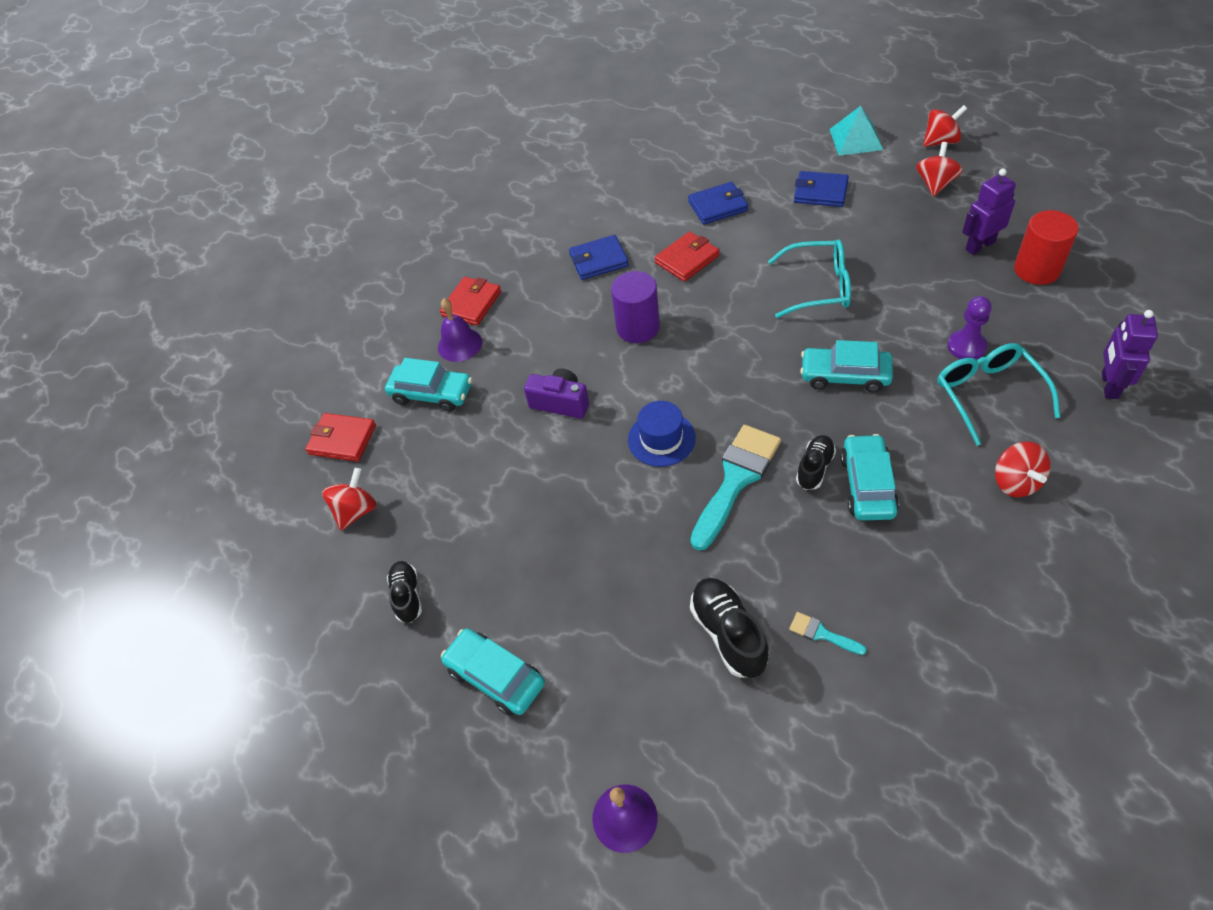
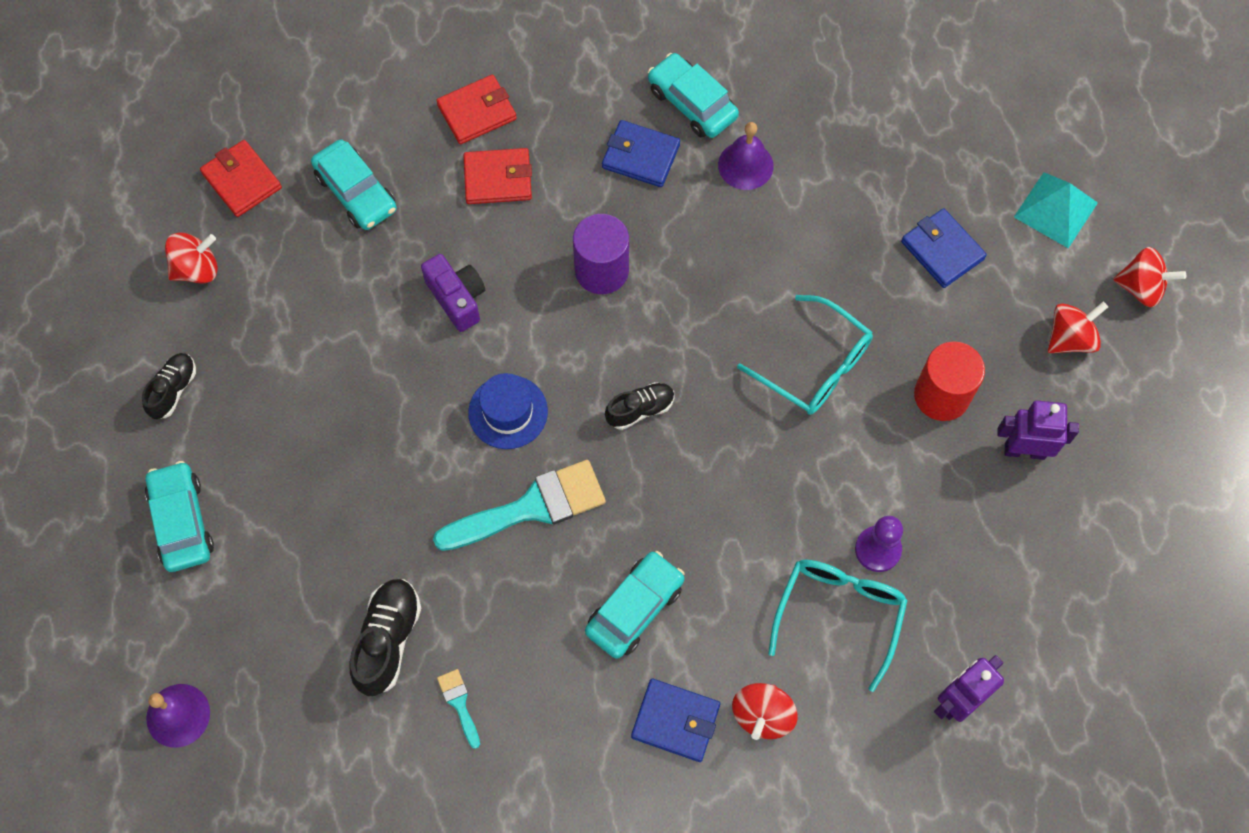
camera: 30 degrees right, 15 degrees up
(460, 344) = (426, 154): purple bell -> purple bell (745, 165)
(687, 259) = (725, 226): red wallet -> red wallet (498, 179)
(718, 206) = (821, 182): blue wallet -> blue wallet (675, 721)
(815, 468) = (608, 554): black shoe -> black shoe (640, 409)
(845, 376) = (733, 484): turquoise car -> turquoise car (692, 103)
(1037, 269) = (1046, 525): red cylinder -> red cylinder (941, 395)

